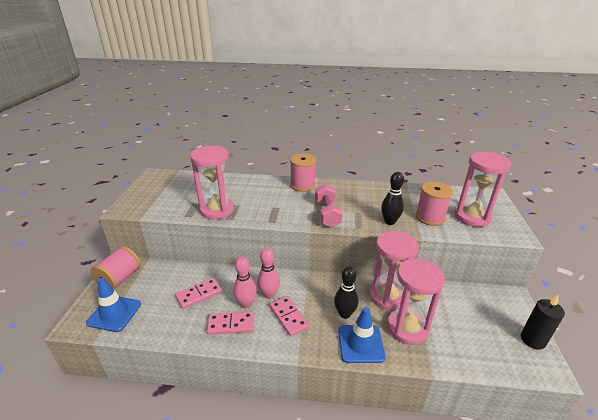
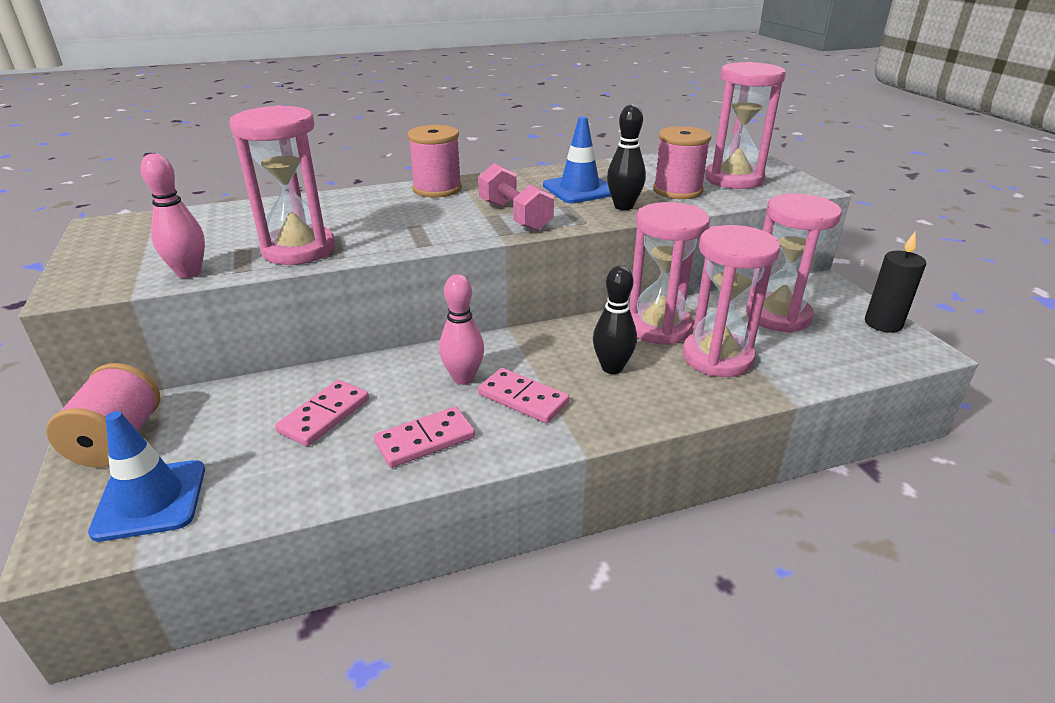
camera: 25 degrees left, 0 degrees up
(246, 304) = (430, 402): pink bowling pin -> pink bowling pin (189, 273)
(360, 344) = (666, 397): blue traffic cone -> blue traffic cone (579, 189)
(464, 311) = (778, 316): none -> pink hourglass

